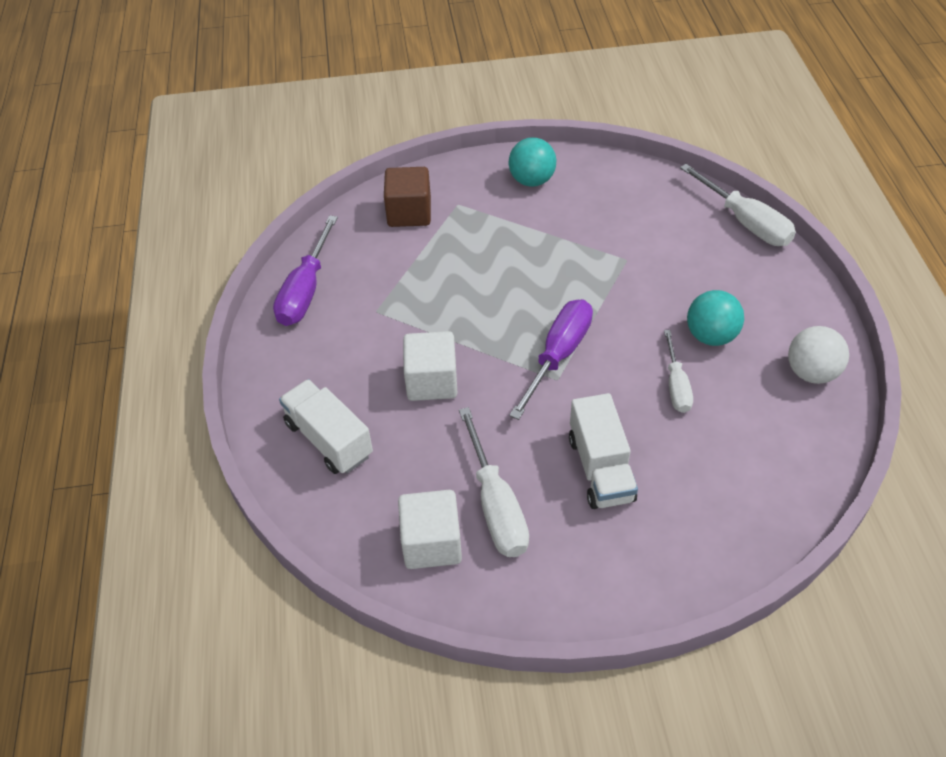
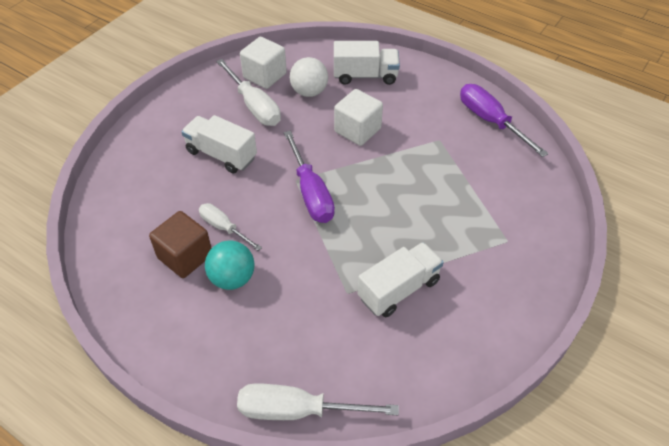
camera: 130 degrees right, 0 degrees up
(409, 213) = (522, 208): brown cube -> brown cube (185, 256)
(496, 505) = (254, 106): white screwdriver -> white screwdriver turned 150 degrees counterclockwise
(531, 180) = (494, 305): turquoise ball -> none
(584, 234) = (399, 289): none -> white truck
(811, 372) = (143, 304): white ball -> white ball (309, 92)

